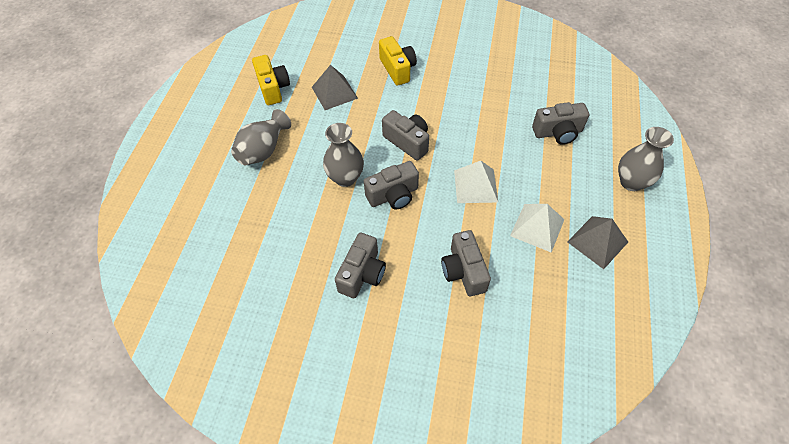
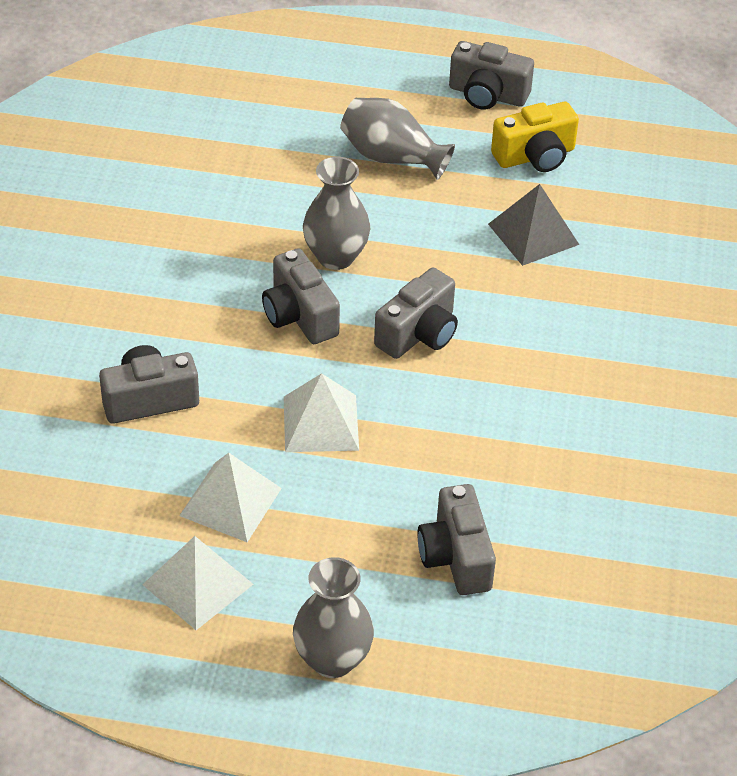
camera: 85 degrees right, 10 degrees down
(362, 274) = (152, 282): grey camera -> grey camera (487, 95)
(397, 69) = (607, 319): yellow camera -> none
(597, 242) = (198, 584): grey pyramid -> white pyramid

